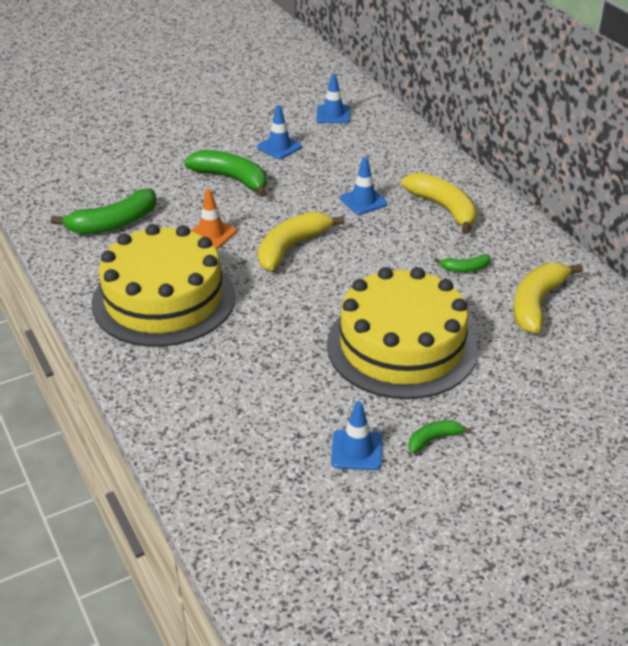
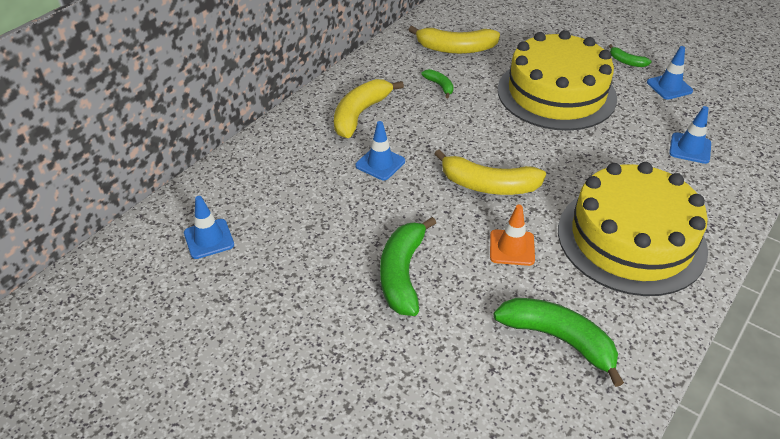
camera: 115 degrees left, 5 degrees up
(279, 147) = (310, 259): blue traffic cone -> blue traffic cone (690, 148)

